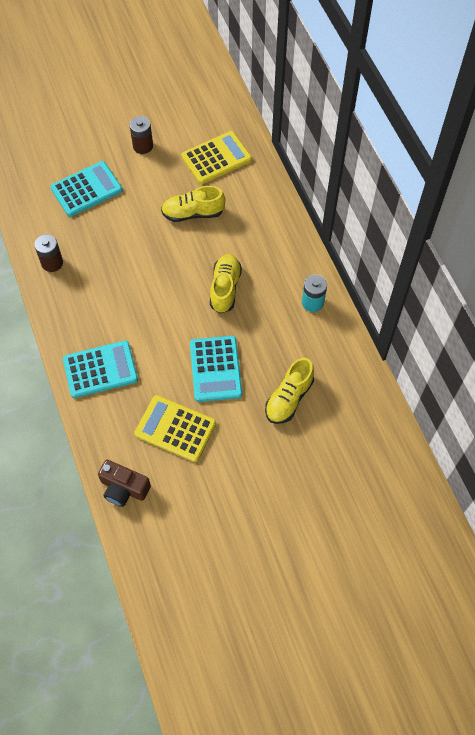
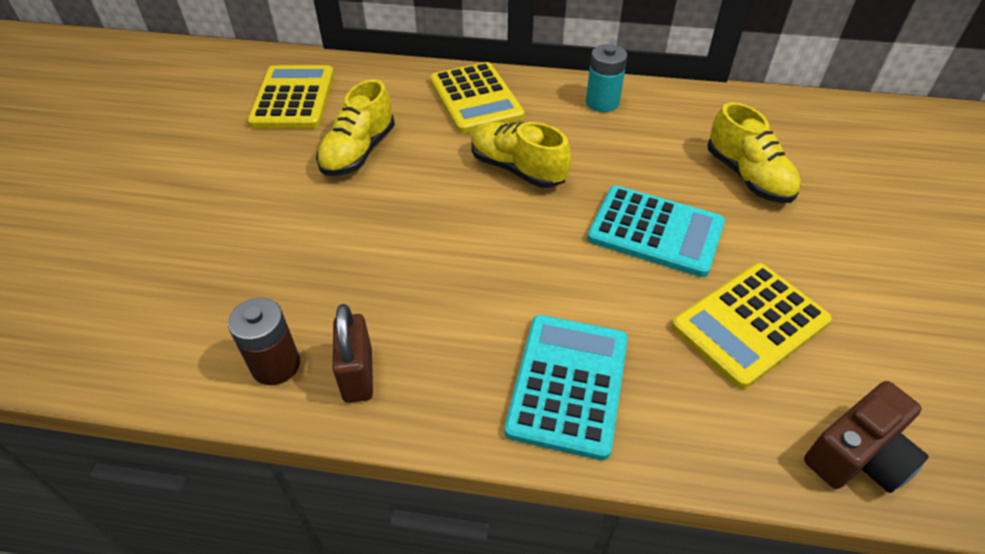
camera: 60 degrees left, 15 degrees down
(63, 293) = (358, 375): none -> brown padlock
(86, 189) = (180, 252): turquoise calculator -> none
(143, 146) = (183, 157): brown battery -> none
(273, 240) = (475, 99): none -> yellow calculator

